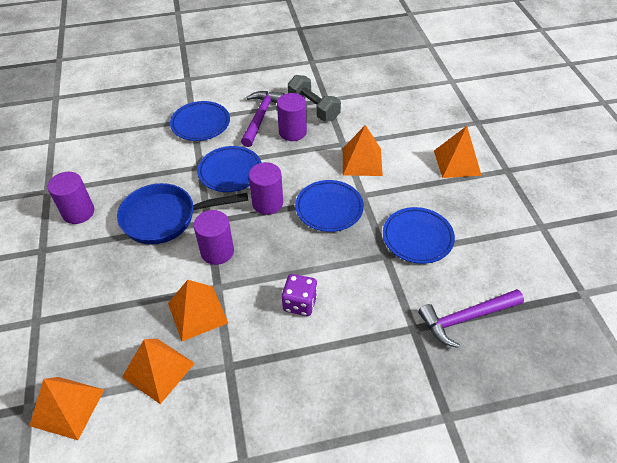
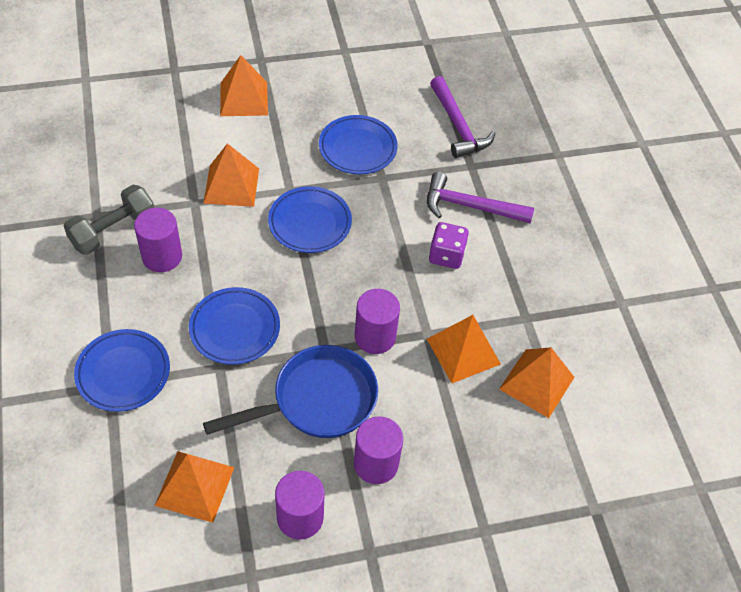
camera: 95 degrees left, 5 degrees up
(67, 407) = (589, 466): orange pyramid -> orange pyramid (195, 486)
(165, 218) = (317, 400): blue pan -> blue pan turned 105 degrees counterclockwise
(260, 117) = (122, 295): purple hammer -> purple hammer (470, 206)
(267, 203) = (297, 285): purple cylinder -> purple cylinder (376, 463)

